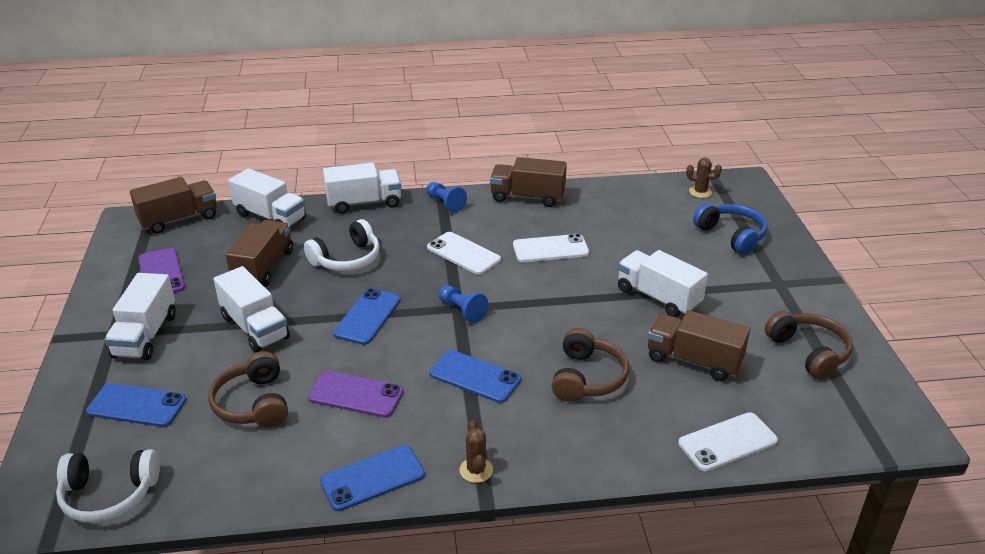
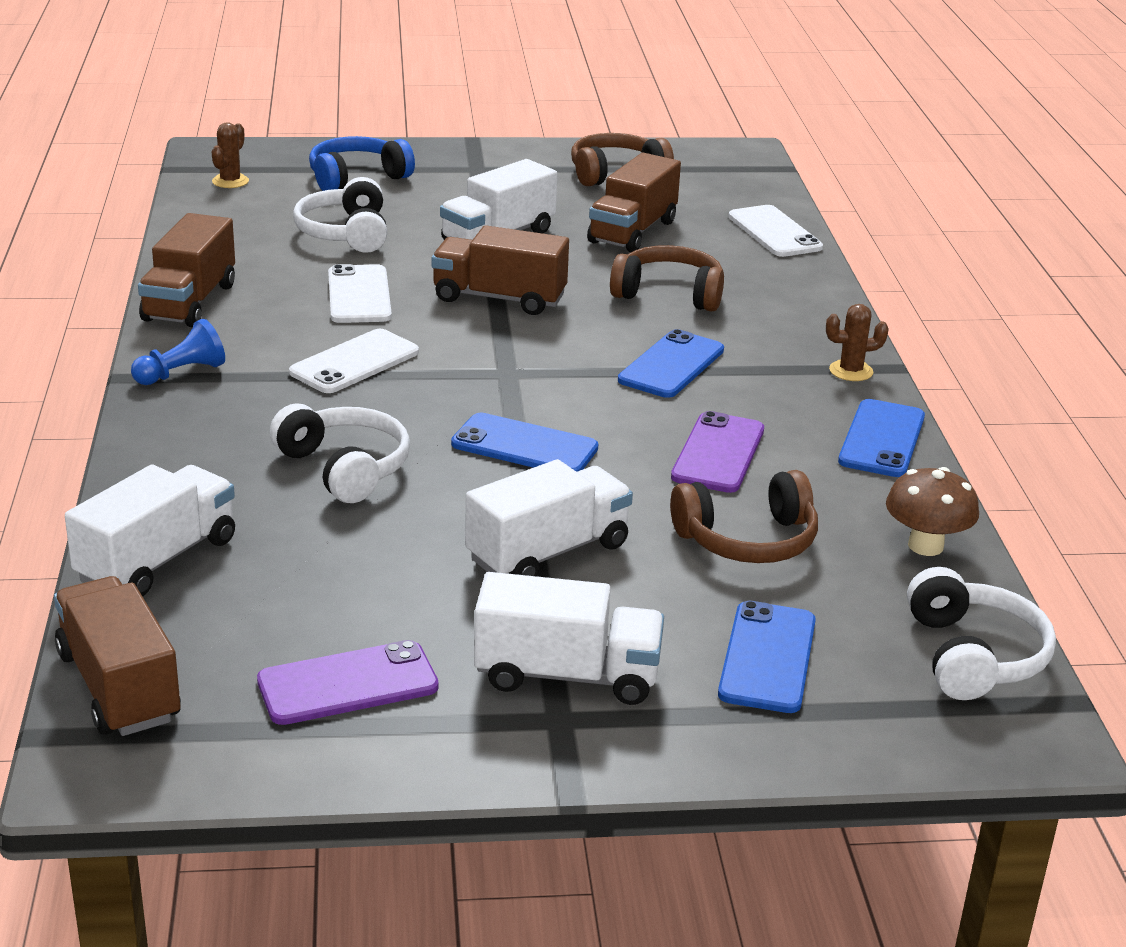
camera: 90 degrees left, 5 degrees down
(232, 486) = (925, 546): none -> brown mushroom
(264, 267) = (354, 555): brown truck -> brown truck (499, 298)
(364, 203) = (144, 453): white truck -> none
(372, 478) = (881, 439): blue phone -> blue phone turned 45 degrees clockwise
(462, 310) = (515, 369): blue pawn -> none
(639, 238) = (346, 233): none -> white headphones

